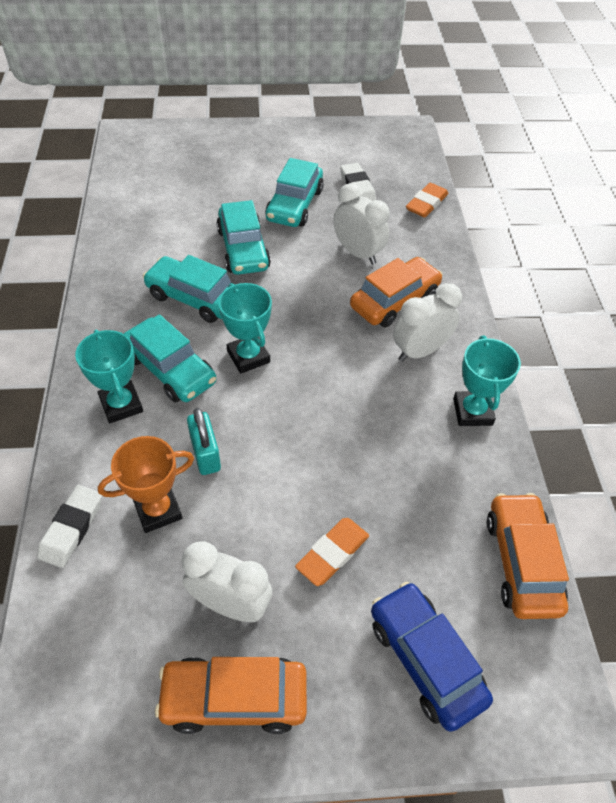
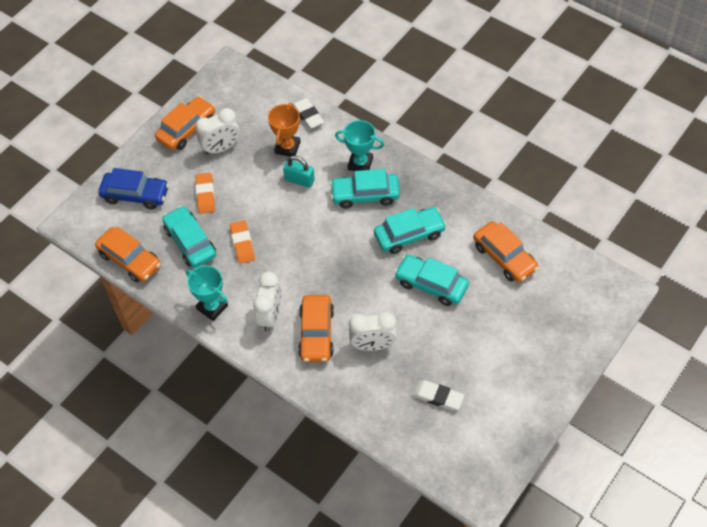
camera: 135 degrees right, 5 degrees up
(156, 216) = (504, 257): none -> orange car
(248, 357) = (342, 233): turquoise trophy -> none
(294, 205) = (451, 343): turquoise car -> turquoise car (190, 242)
(426, 203) = (383, 428): orange eraser -> orange eraser (242, 243)

